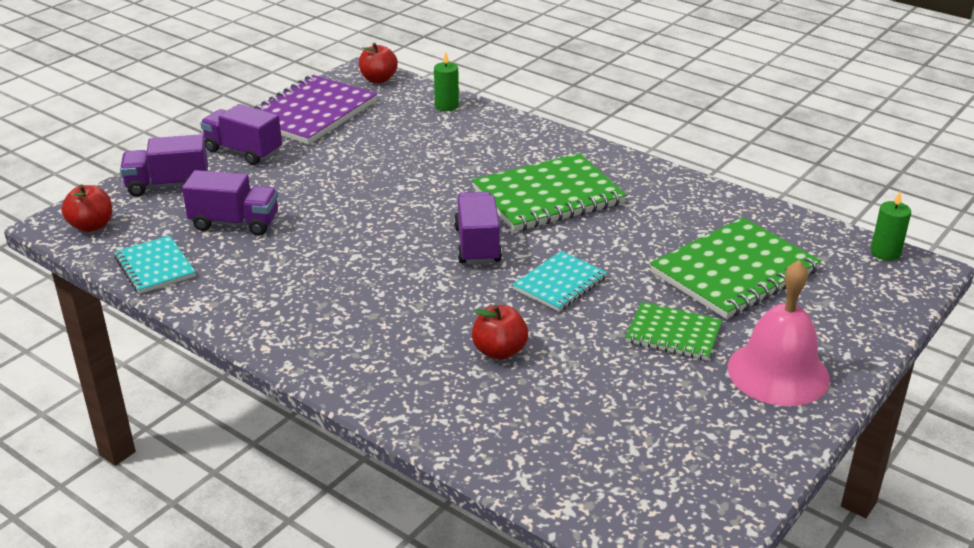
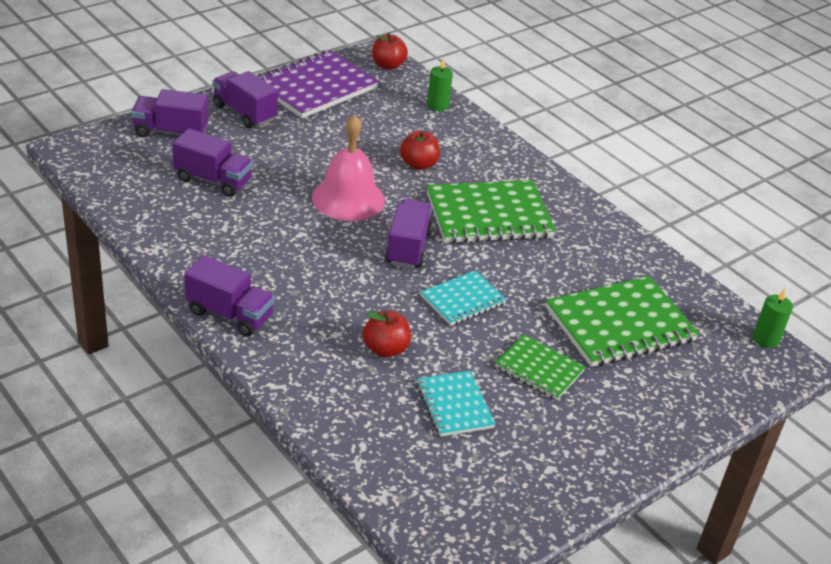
camera: 10 degrees right, 5 degrees up
(91, 226) = (96, 156): red apple -> red apple (418, 164)
(155, 267) = (134, 206): turquoise notebook -> turquoise notebook (454, 405)
(309, 354) = (229, 314): none -> purple truck
(778, 372) = (612, 426): pink bell -> pink bell (348, 198)

